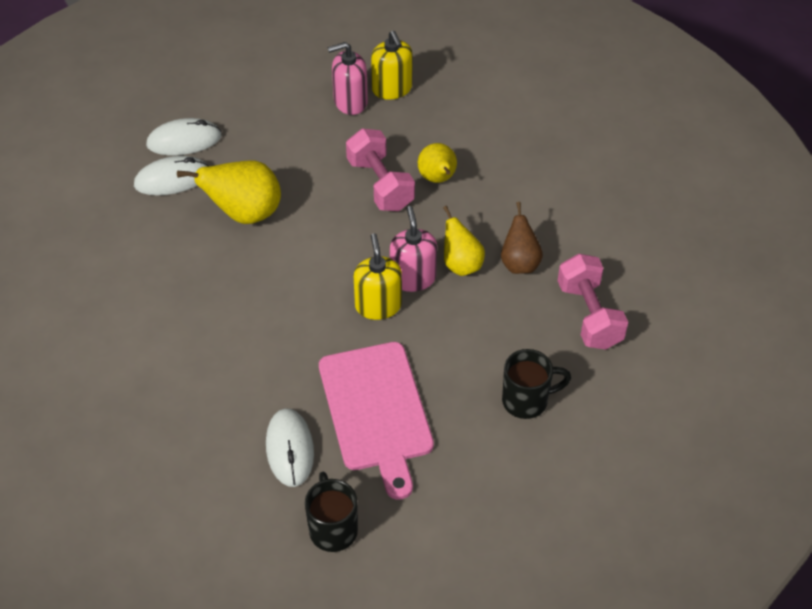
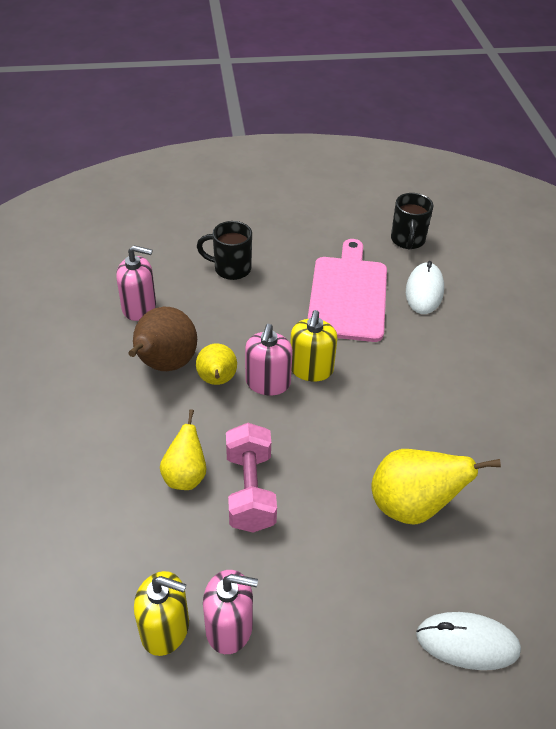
camera: 160 degrees left, 5 degrees down
(172, 179) = (490, 584): white mouse -> none
(392, 89) = (165, 629): yellow soap dispenser -> yellow soap dispenser turned 105 degrees clockwise
(519, 263) = (164, 365): brown pear -> brown pear, size x1.58
(589, 315) = (139, 307): pink dumbbell -> pink soap dispenser

